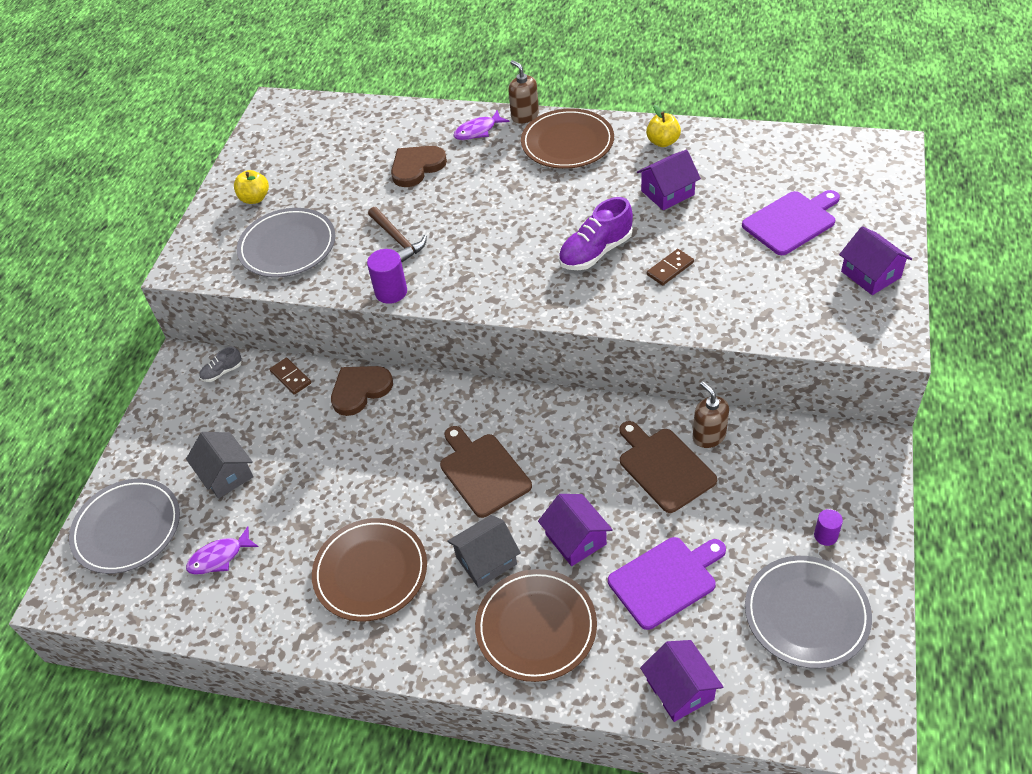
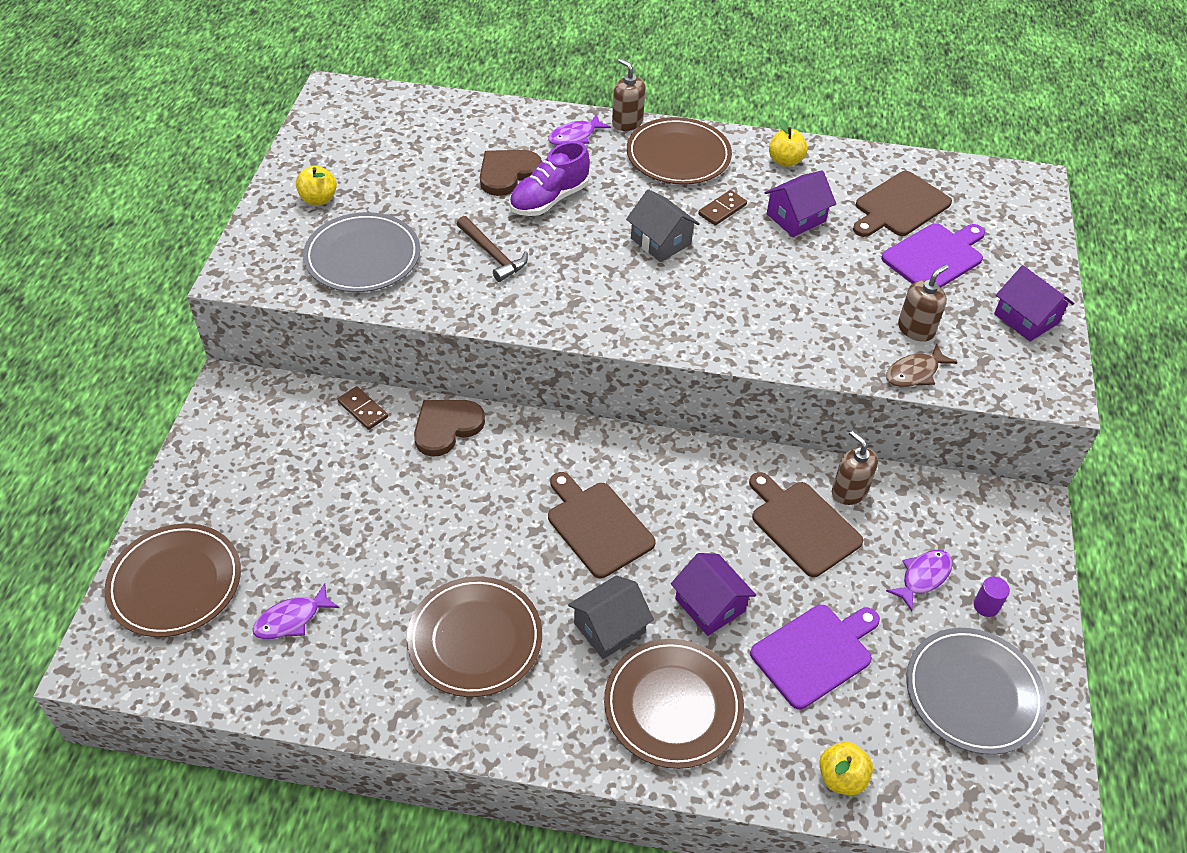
camera: 10 degrees left, 0 degrees up
(127, 528) = (175, 583): grey plate -> brown plate
(222, 372) = (279, 400): grey shoe -> none
(226, 474) = (293, 521): grey house -> grey house (660, 241)
(391, 292) = (490, 315): purple cylinder -> none
(595, 252) = (722, 280): purple shoe -> purple shoe (549, 199)
(670, 269) = (807, 303): brown domino -> brown domino (722, 210)
(680, 689) = (841, 777): purple house -> yellow apple
(762, 328) = (915, 373): none -> brown fish
(763, 177) = (899, 206): none -> brown cutting board
(767, 288) = (916, 329): none -> brown soap dispenser
(769, 511) = (923, 577): none -> purple fish

